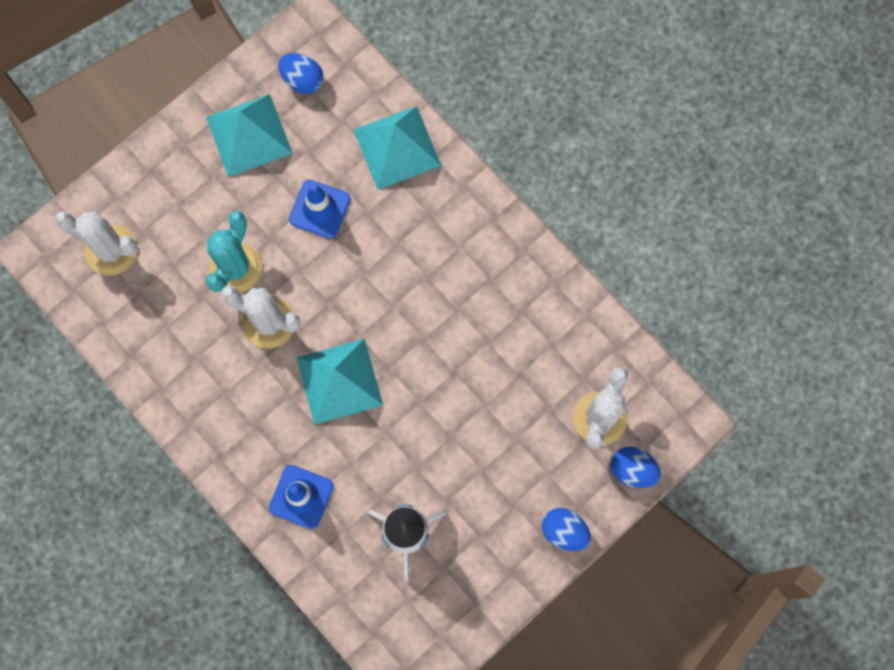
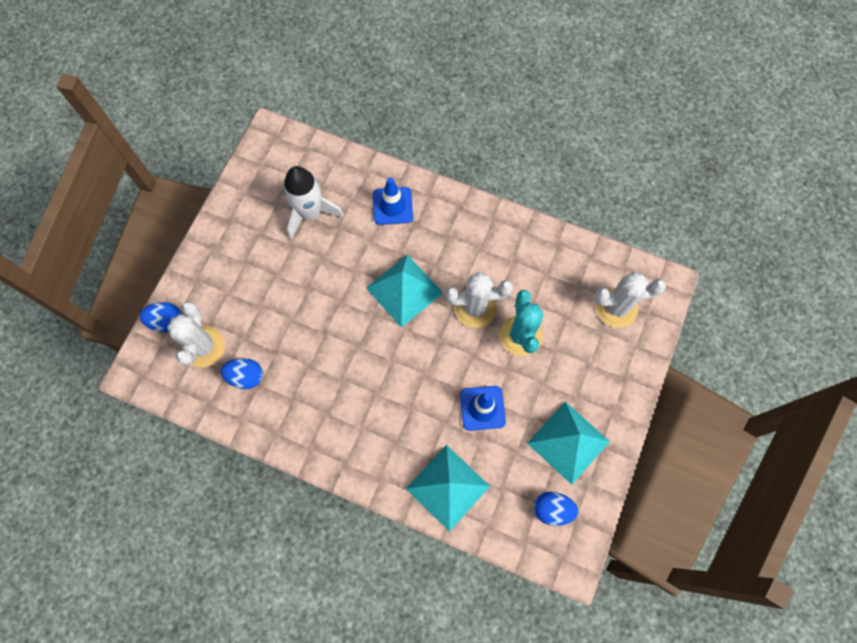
camera: 155 degrees right, 5 degrees down
(564, 531) = (202, 260): blue egg -> blue egg (246, 376)

